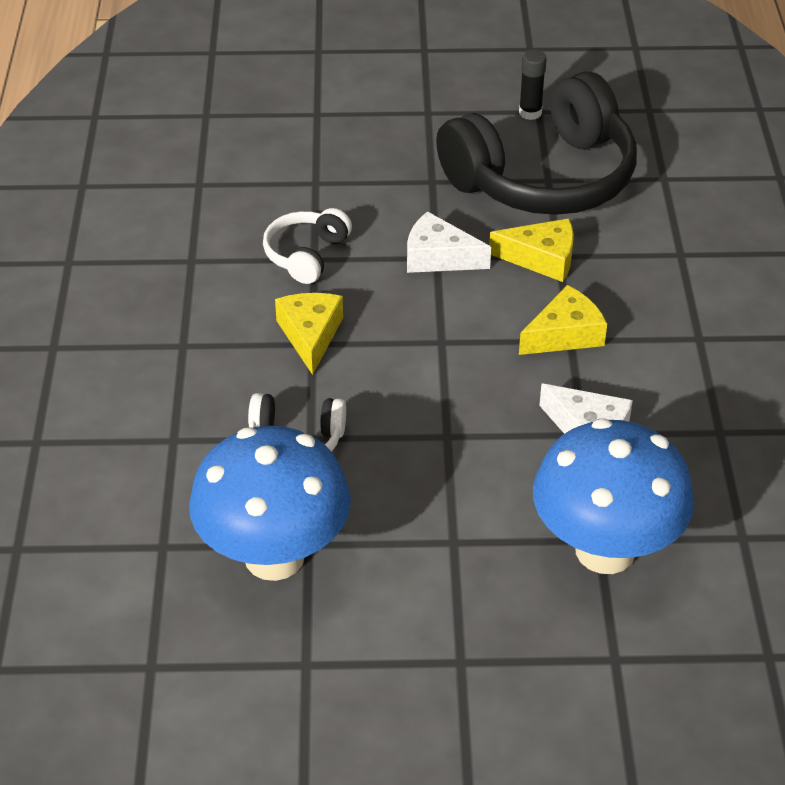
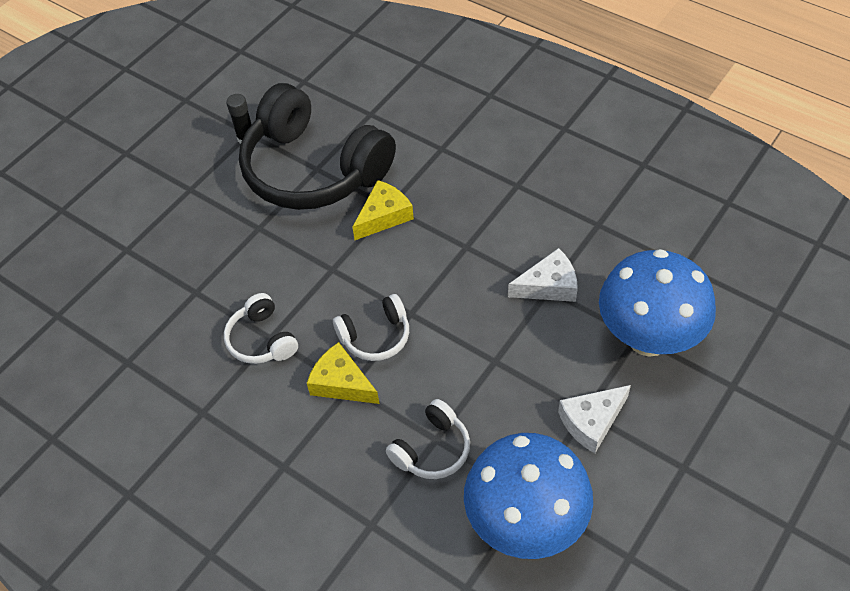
camera: 50 degrees left, 10 degrees up
(388, 331) = (375, 336): none -> white headphones
(438, 257) = (333, 268): white cheese -> white cheese (591, 422)
(544, 178) = (313, 169): black headphones -> black headphones turned 120 degrees clockwise
(565, 334) = (459, 246): yellow cheese -> none

